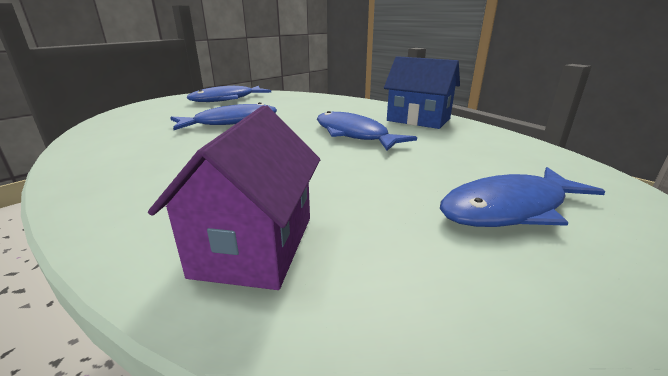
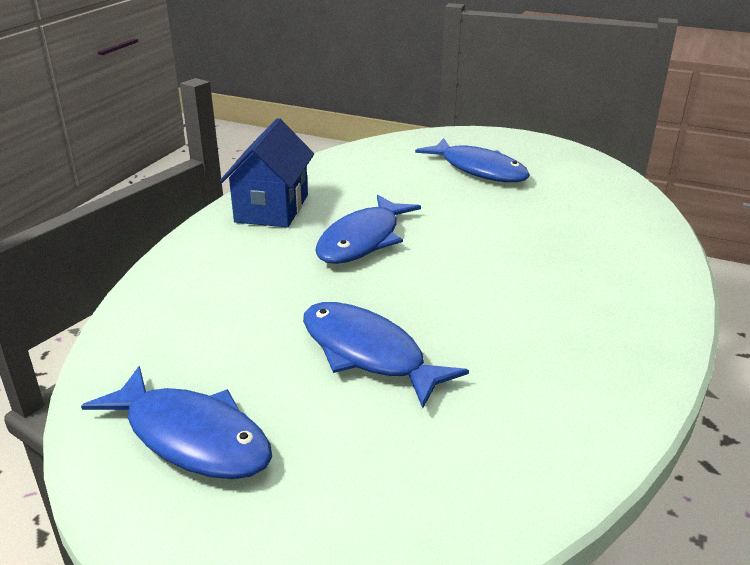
camera: 110 degrees left, 5 degrees up
(255, 245) = (611, 238): purple house -> none

